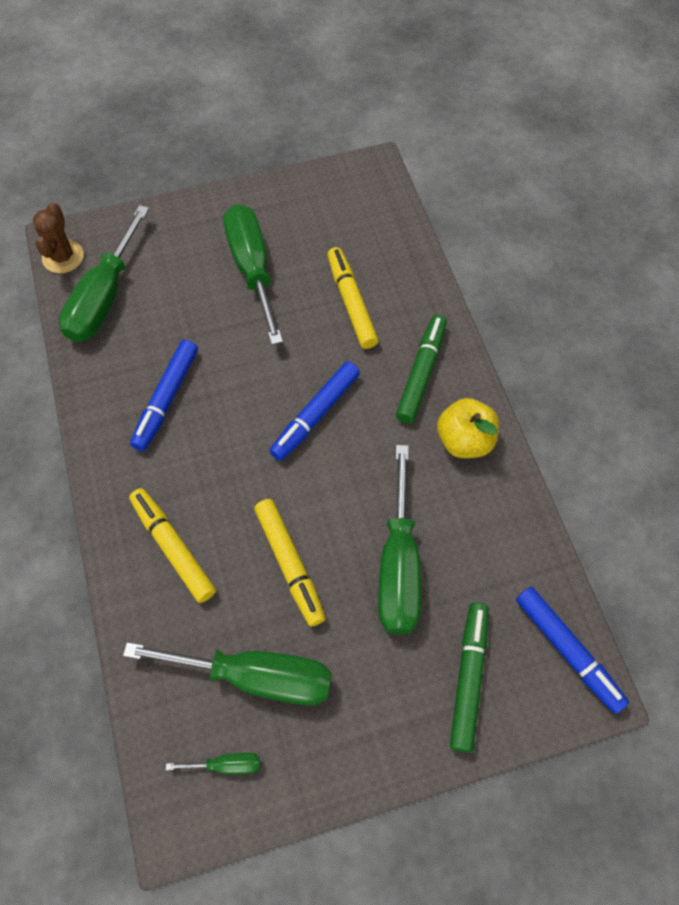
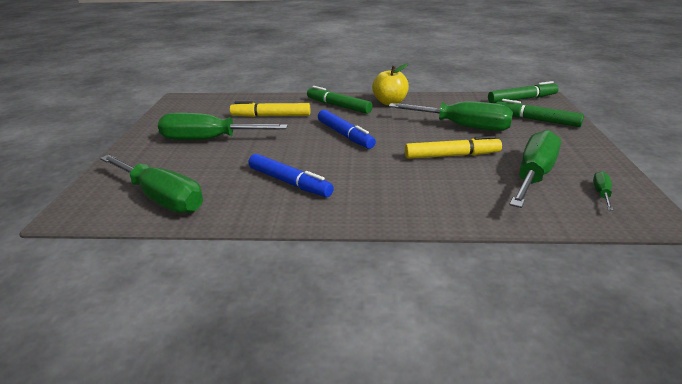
camera: 70 degrees left, 35 degrees down
(63, 257) = (89, 214): brown cactus -> none
(173, 547) = (423, 194): yellow marker -> none
(567, 650) = (522, 99): blue marker -> green marker

